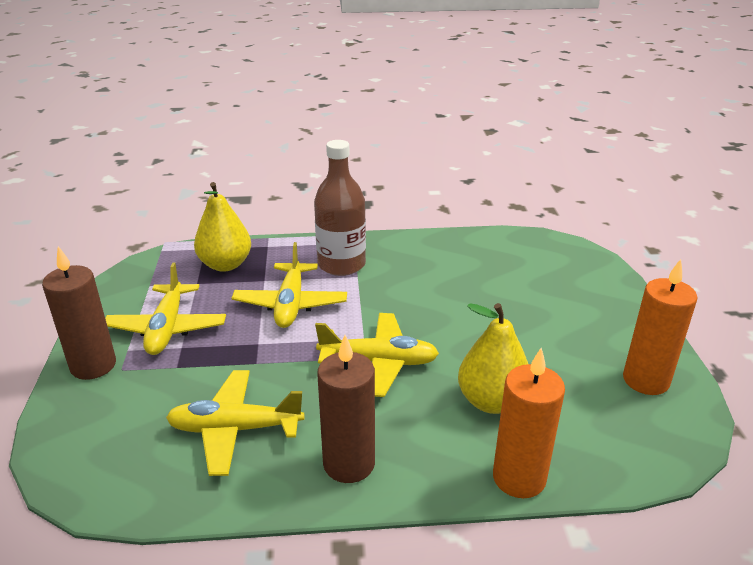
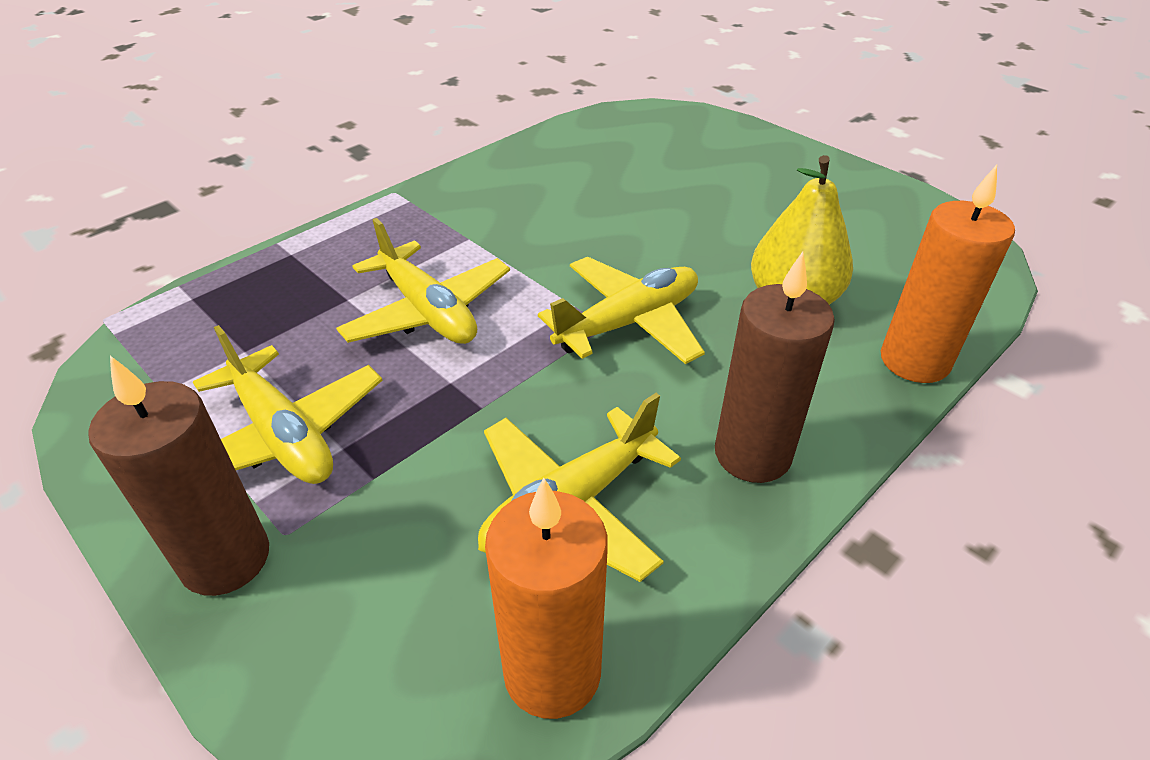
camera: 40 degrees left, 10 degrees up
(225, 264) = (258, 305): yellow pear -> none
(341, 264) = (429, 233): brown bottle -> none
(645, 380) = (882, 209): orange candle -> orange candle (552, 672)

